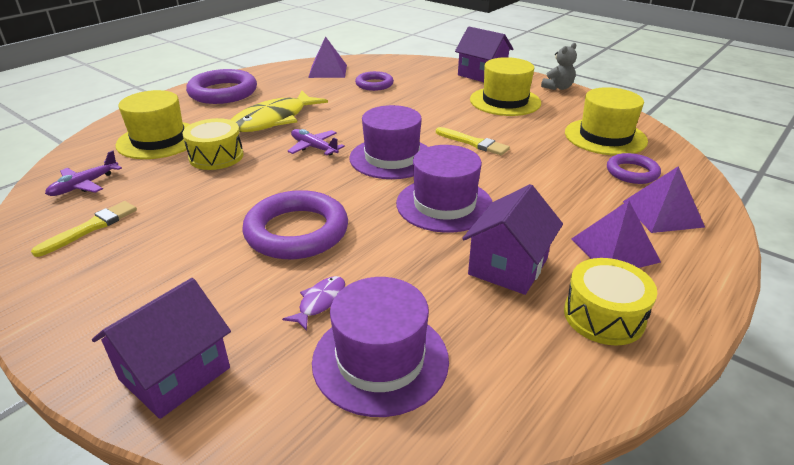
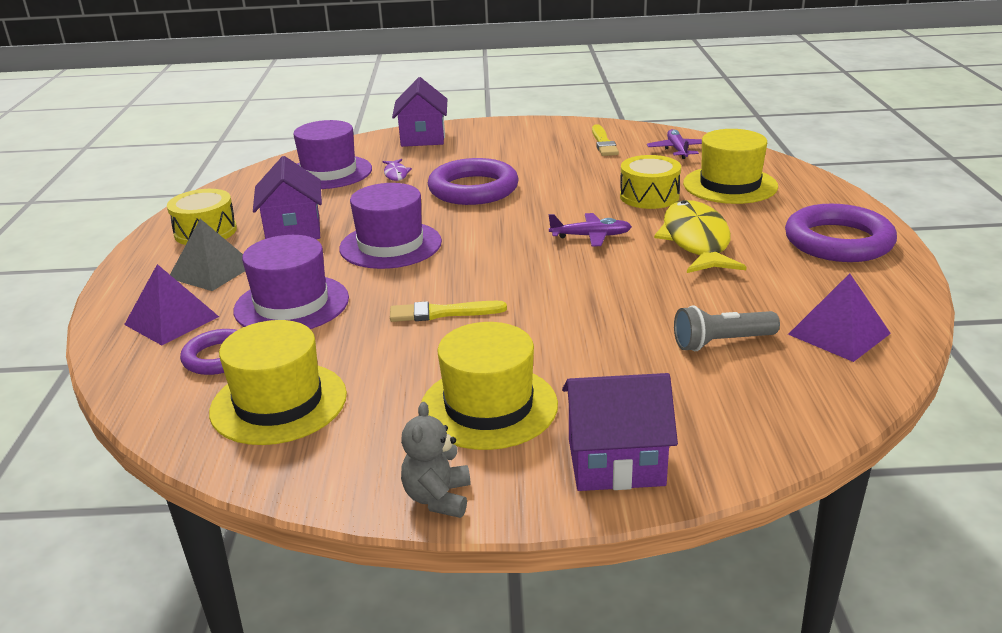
camera: 140 degrees right, 5 degrees down
(374, 84) = (721, 342): purple ring -> grey flashlight
(391, 158) = (500, 259): purple hat -> purple hat (291, 304)
(614, 250) = (211, 271): purple pyramid -> grey pyramid

